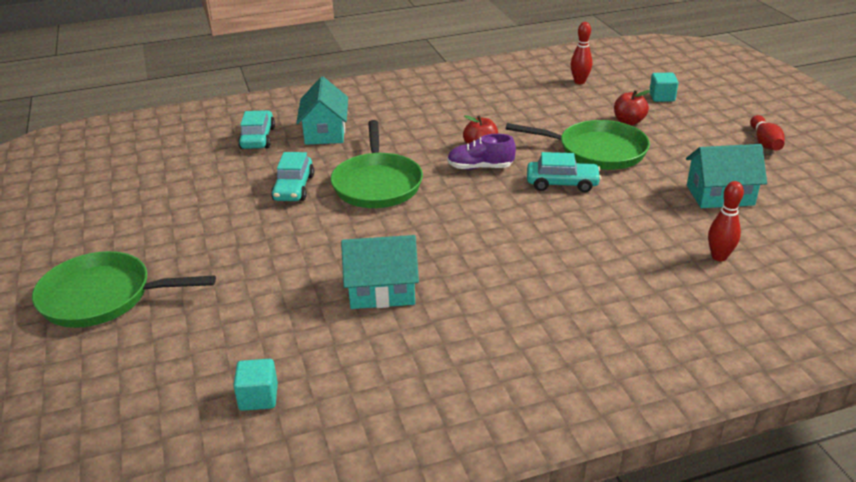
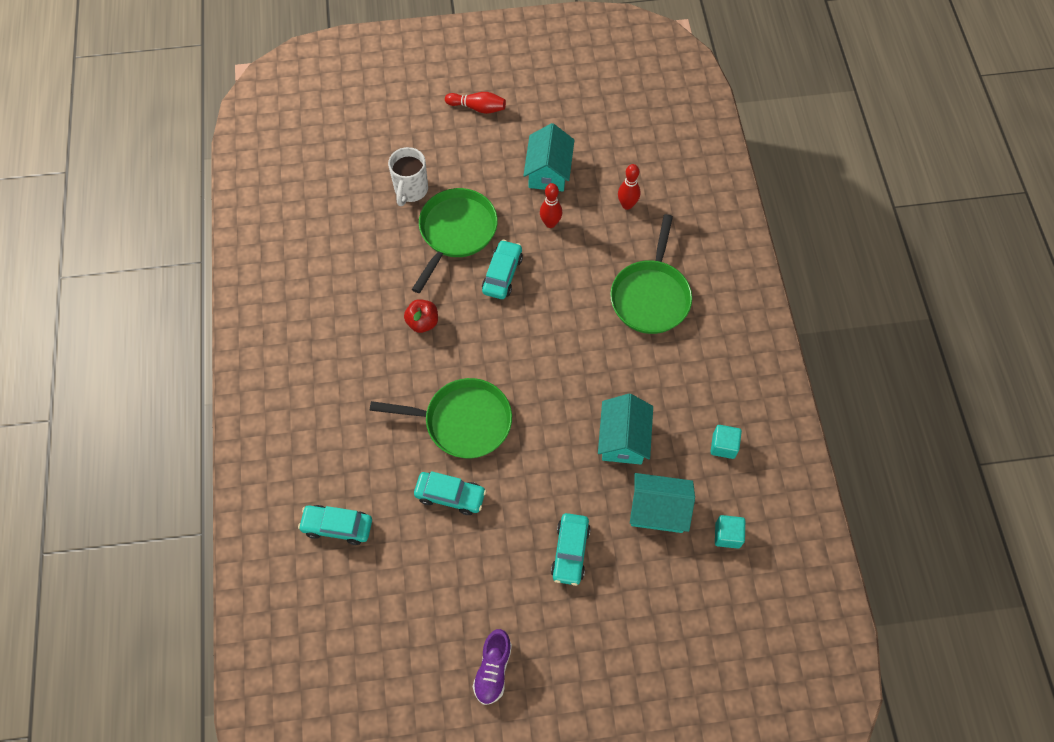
camera: 80 degrees left, 30 degrees up
(103, 297) = (589, 662): green pan -> green pan (651, 296)
(234, 268) = (570, 552): none -> turquoise car
(325, 132) = (346, 458): turquoise house -> turquoise house (658, 510)
(480, 167) = (458, 331): purple shoe -> purple shoe (493, 670)
(579, 82) = (314, 203): red bowling pin -> red bowling pin (550, 223)
(628, 122) = (410, 190): red apple -> white mug
(662, 97) = (372, 148): turquoise cube -> turquoise cube (723, 446)

